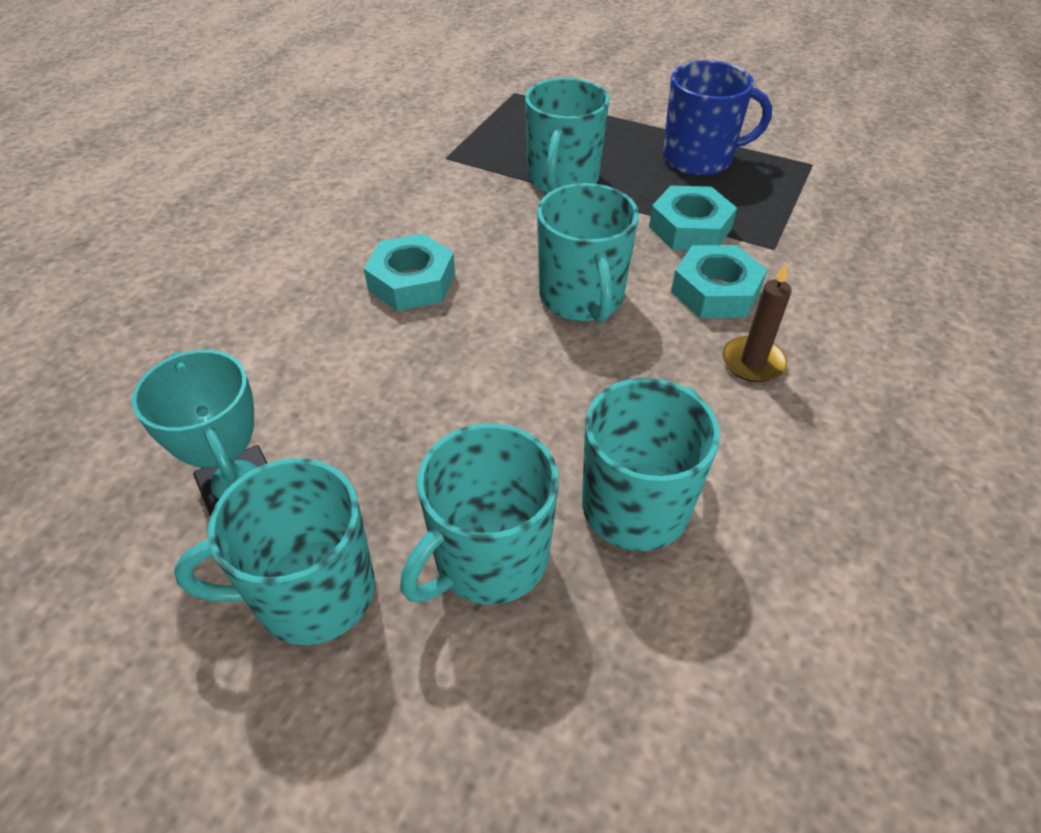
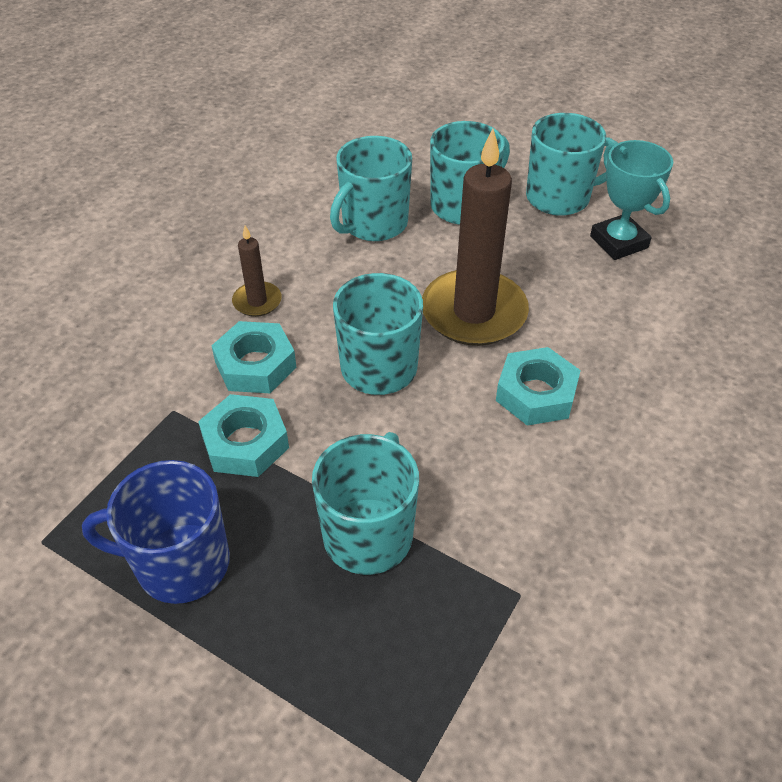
camera: 175 degrees left, 0 degrees up
(475, 365) = (474, 312): none -> brown candle

